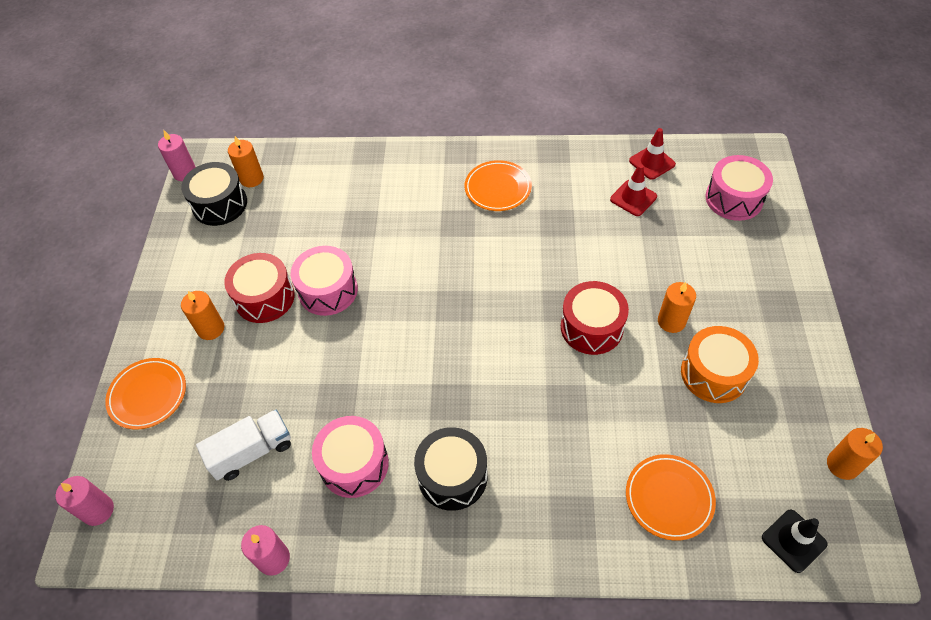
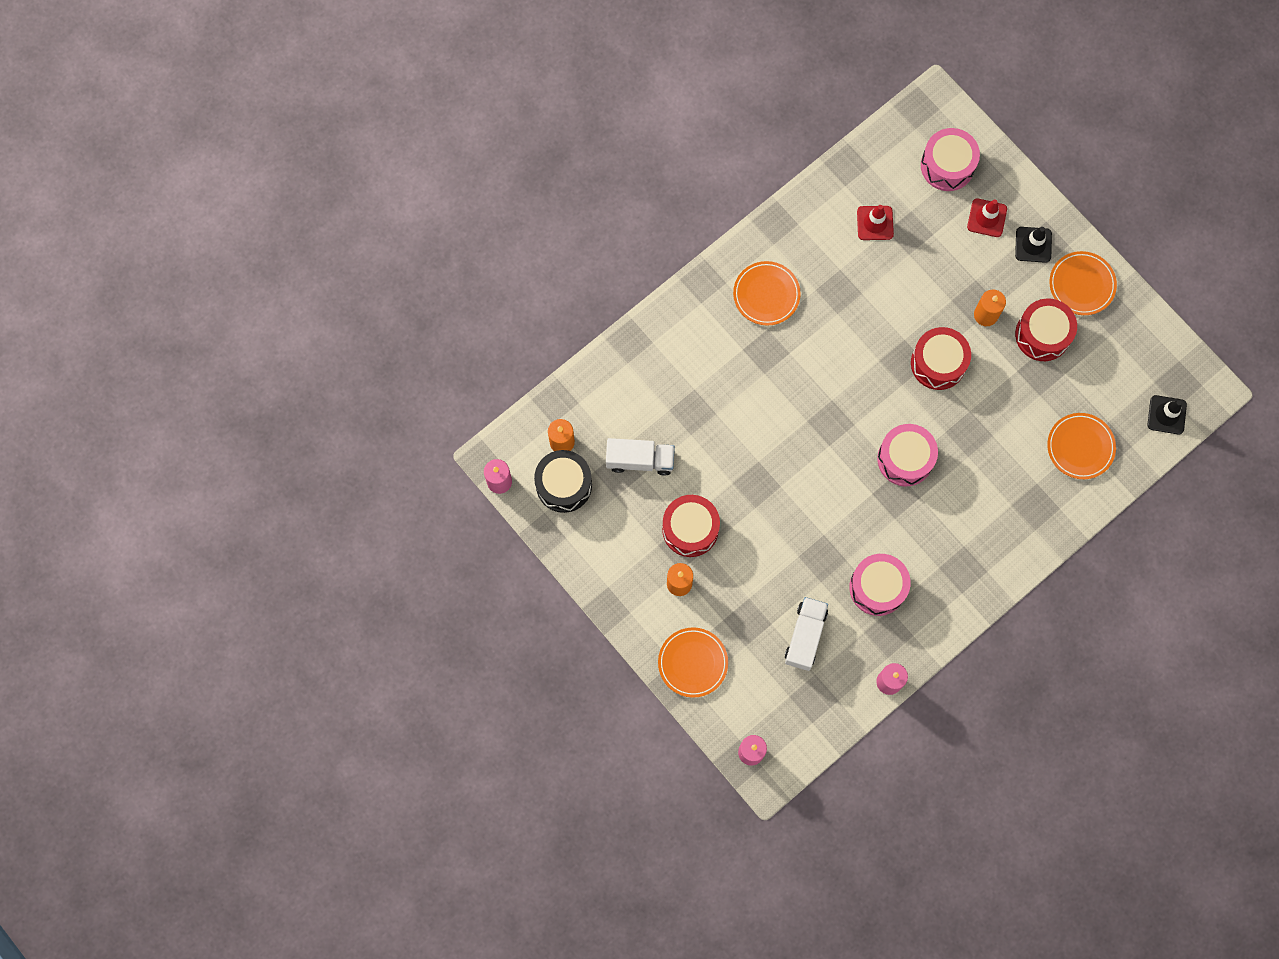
camera: 45 degrees left, 20 degrees up
(287, 226) = (640, 460): none -> white truck
(328, 290) = (730, 485): pink drum -> pink drum (905, 459)
(452, 476) = (944, 543): black drum -> none
(652, 162) = (860, 175): red traffic cone -> red traffic cone (987, 218)
(714, 373) = (1042, 335): orange drum -> red drum
(766, 299) = (1033, 245): none -> black traffic cone
(790, 360) = (1081, 284): none -> orange plate
(842, 465) = (1161, 339): orange candle -> none

